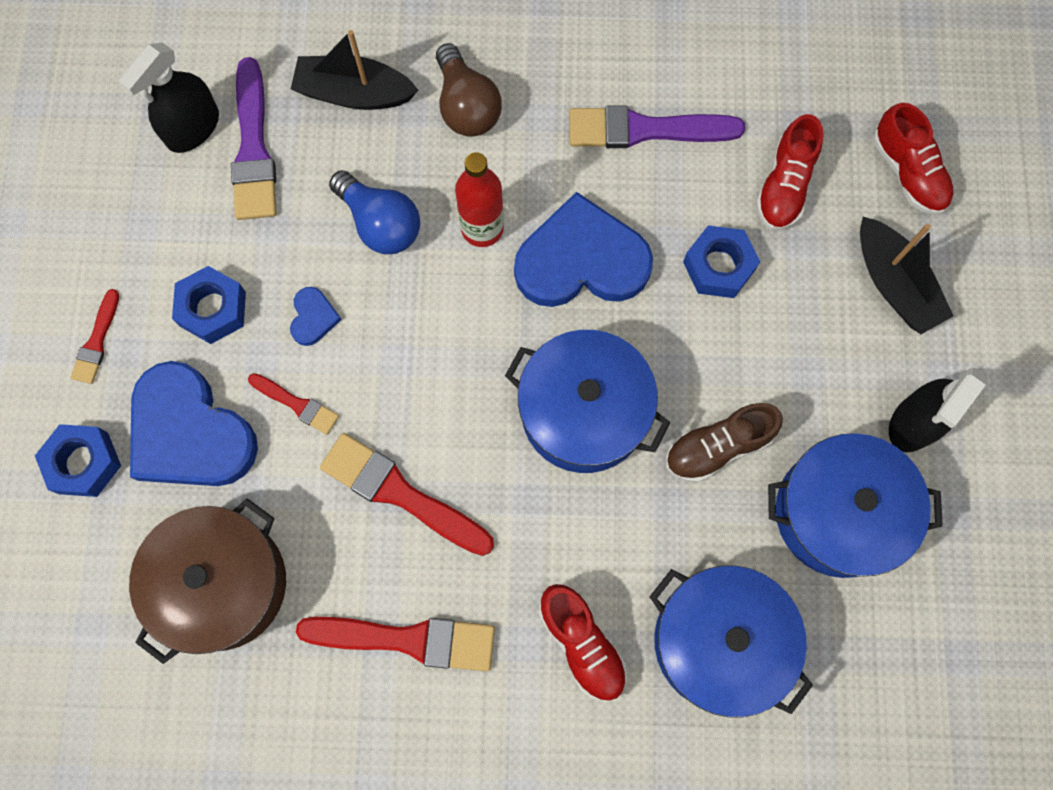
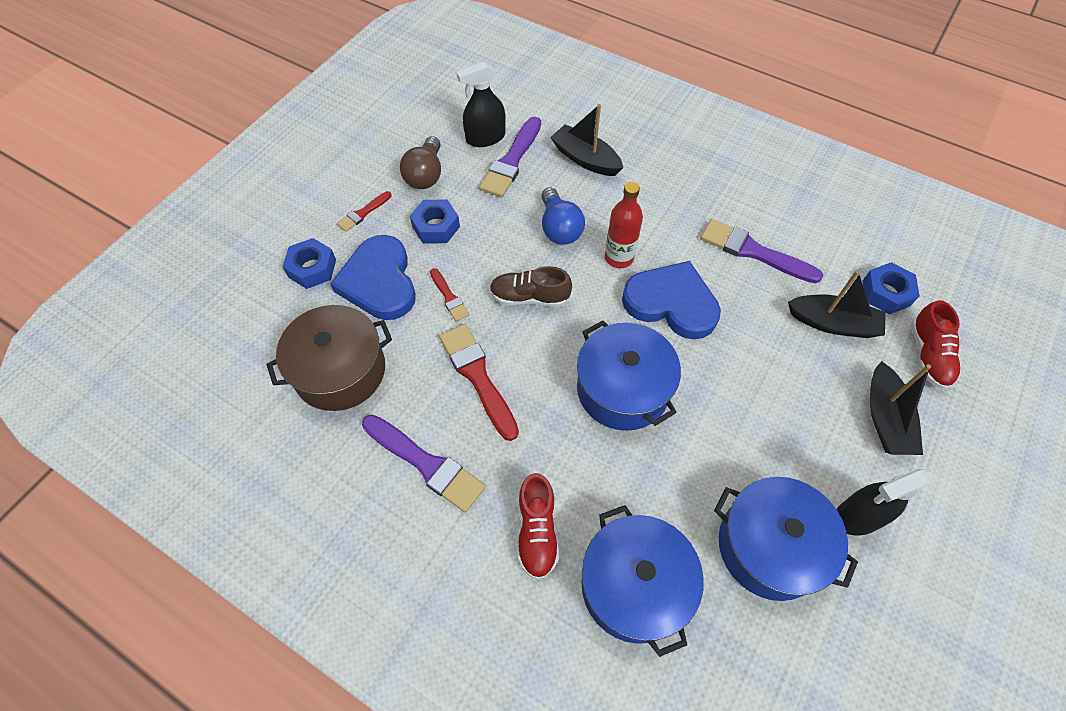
camera: 30 degrees right, 15 degrees down
(313, 317) = (489, 257): blue heart -> none
(407, 639) = (426, 464): red brush -> purple brush
(466, 106) = (647, 192): brown light bulb -> brown light bulb (425, 175)
(718, 266) = (762, 349): blue nut -> blue nut (886, 293)
(718, 447) = (703, 457): brown shoe -> brown shoe (529, 297)
(784, 186) = (833, 323): red shoe -> black boat

